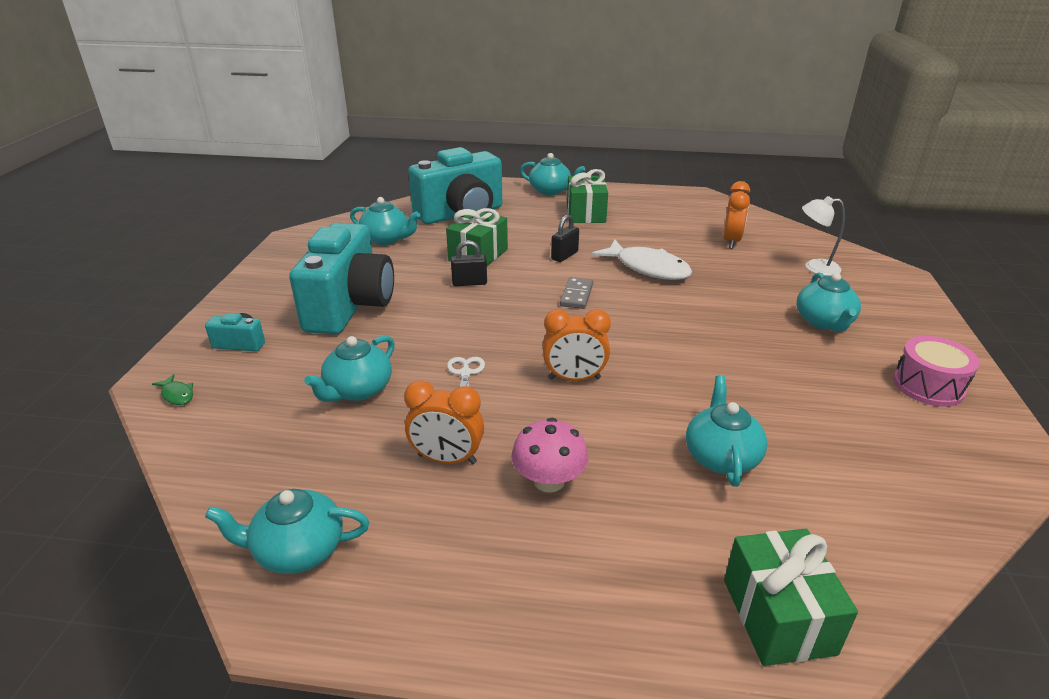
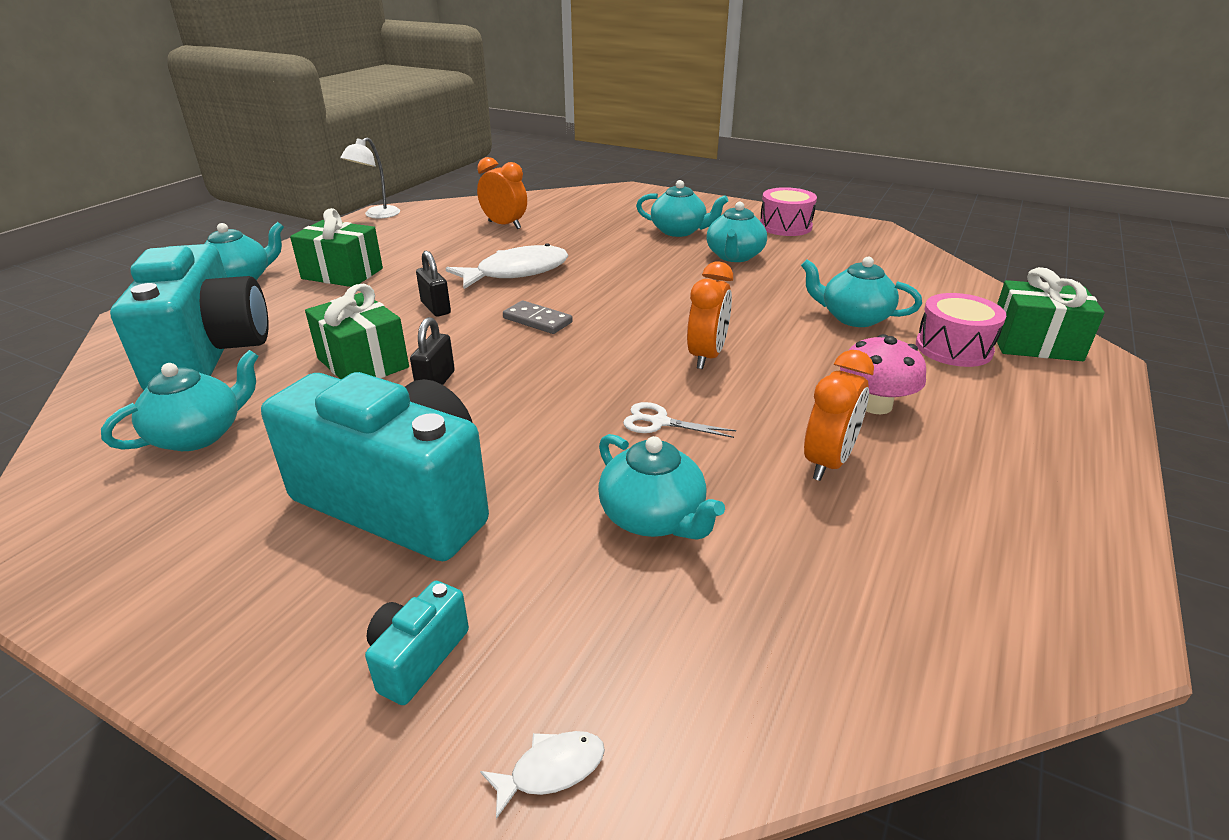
camera: 70 degrees left, 0 degrees up
(177, 395) = (551, 769): green fish -> white fish
(298, 550) = (988, 607): turquoise teapot -> turquoise teapot (734, 256)
(706, 537) = (953, 348): none -> pink drum
(814, 267) = (588, 210): white lamp -> white lamp (377, 215)

